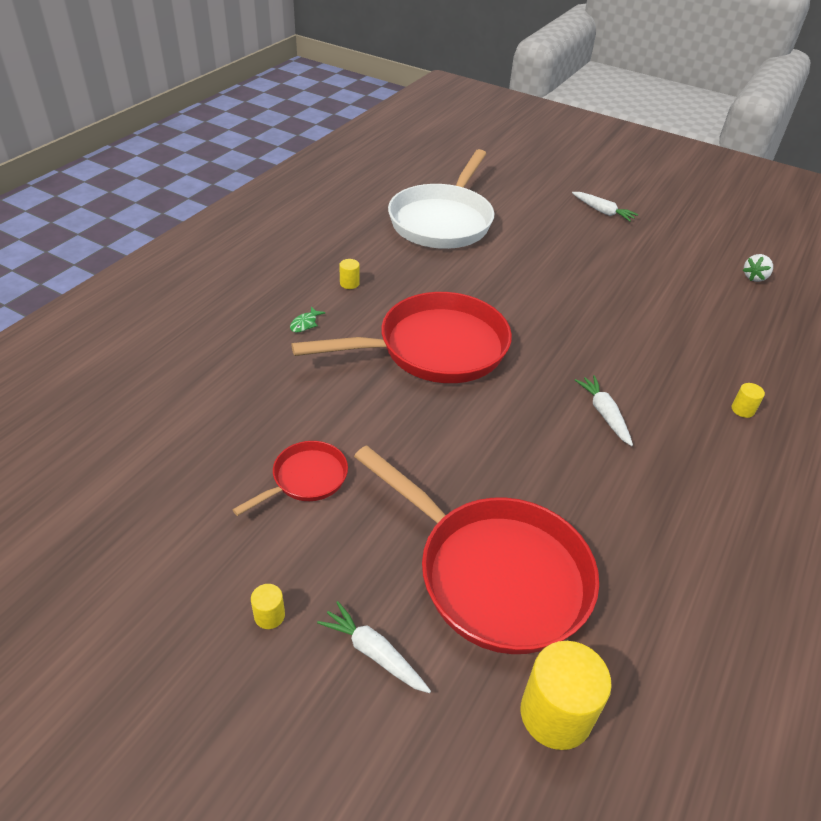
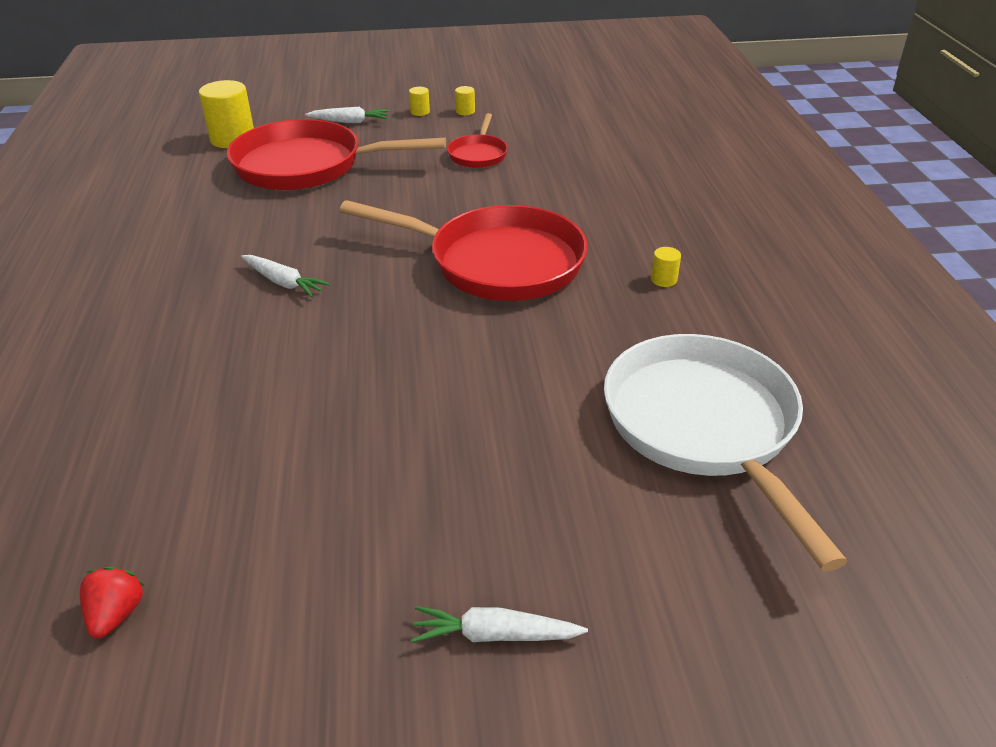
camera: 145 degrees right, 5 degrees down
(305, 324) = (636, 228): green fish -> none
(434, 348) = (497, 262): red pan -> red pan turned 105 degrees counterclockwise
(742, 410) = (127, 353): yellow cylinder -> yellow cylinder (465, 111)
(754, 277) = (116, 614): white strawberry -> red strawberry

